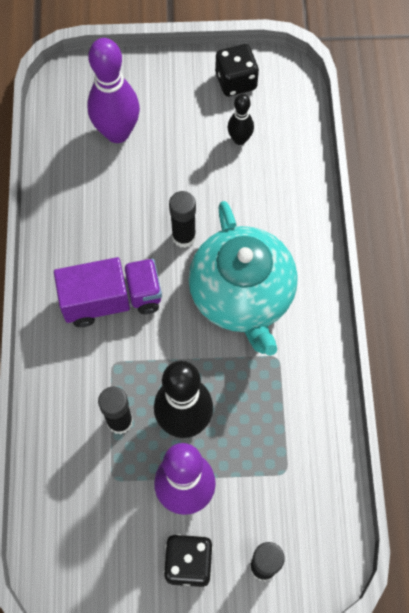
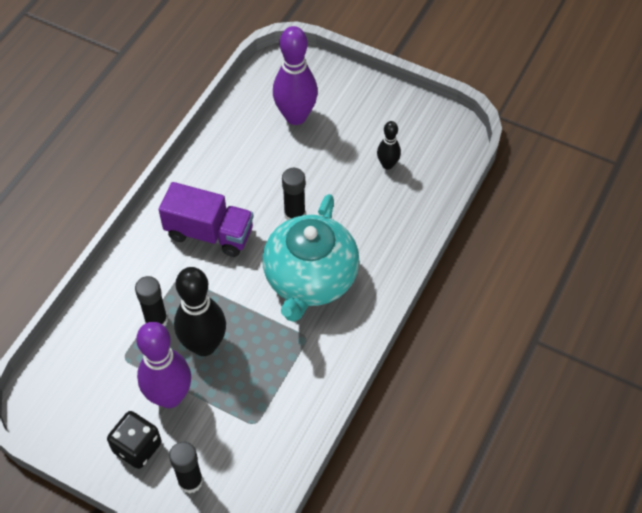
camera: 30 degrees right, 10 degrees down
(236, 81) = (414, 121): black dice -> none

